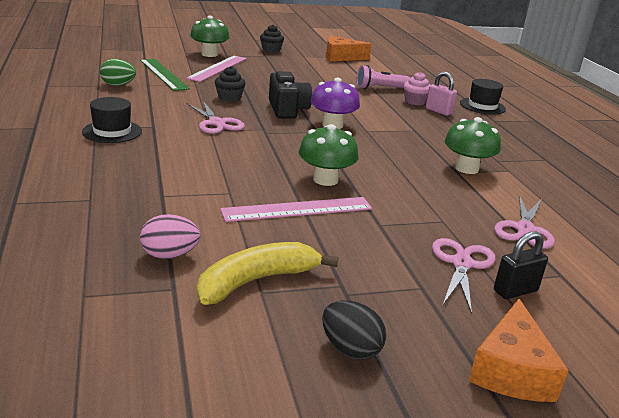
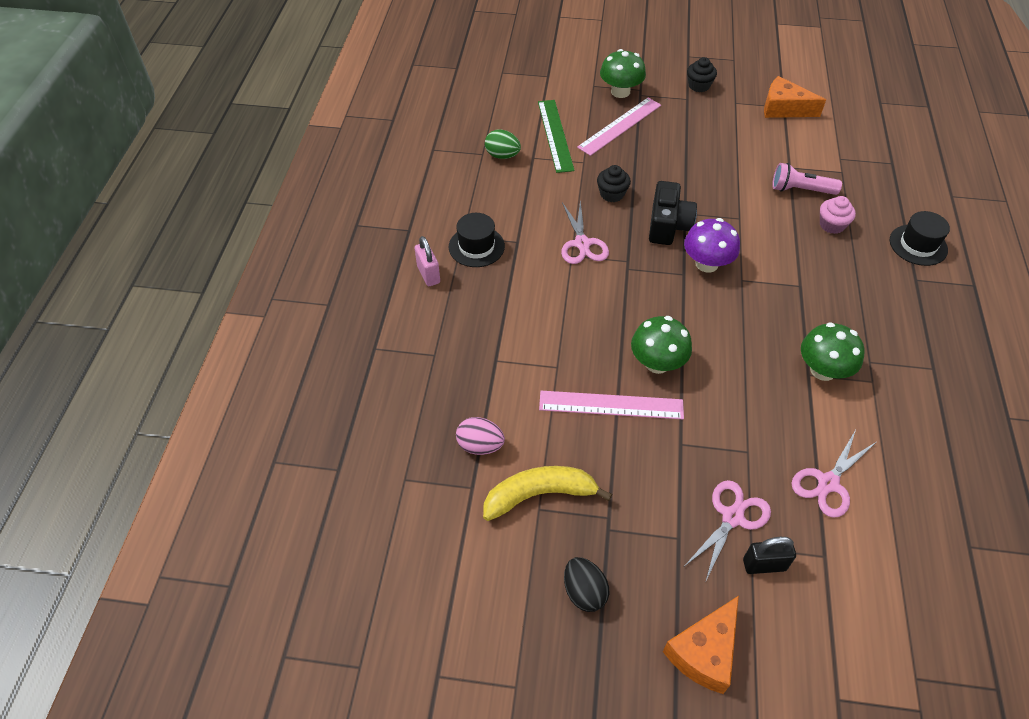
camera: 25 degrees right, 25 degrees up
(438, 111) = (851, 250): pink padlock -> pink padlock (428, 274)

